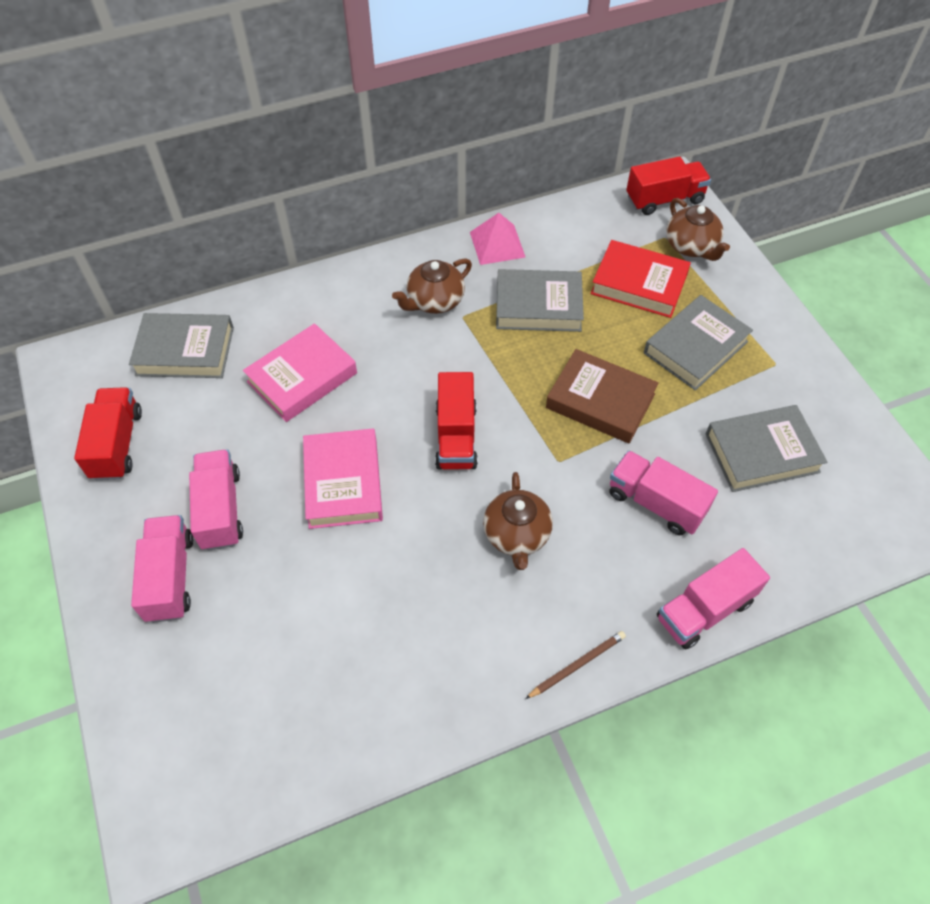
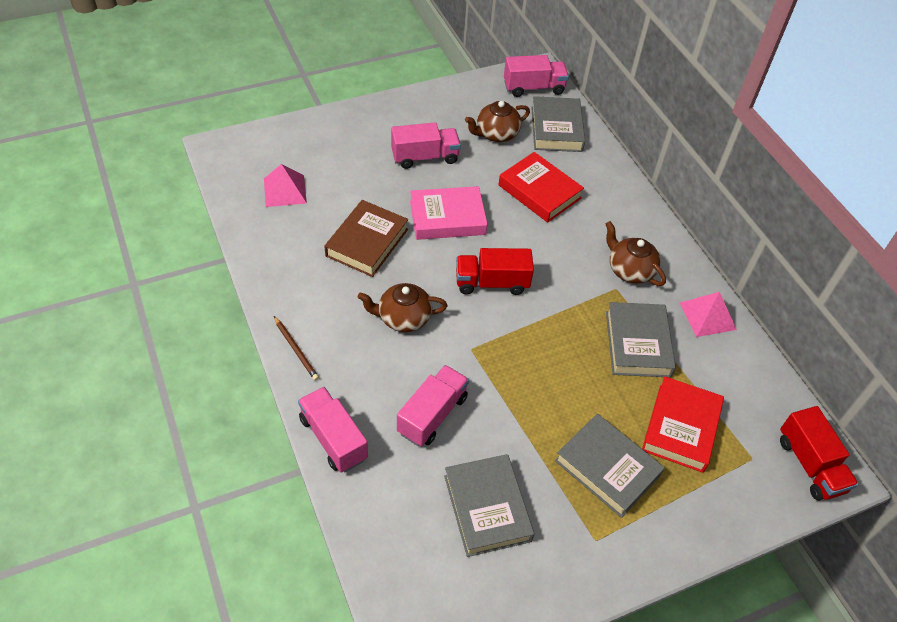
camera: 85 degrees right, 5 degrees down
(117, 444) = (474, 105): red truck -> none
(170, 577) = (375, 138): pink truck -> pink truck (534, 88)
(272, 708) = (285, 190): none -> pink pyramid
(302, 377) = (539, 191): pink book -> red book
(600, 401) = (535, 383): brown book -> brown book (367, 242)
(691, 246) = (744, 482): brown teapot -> brown teapot (496, 134)

